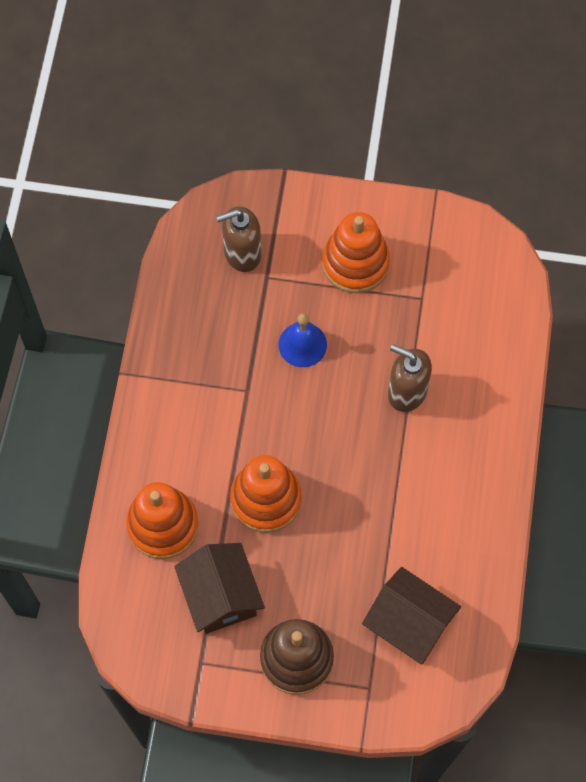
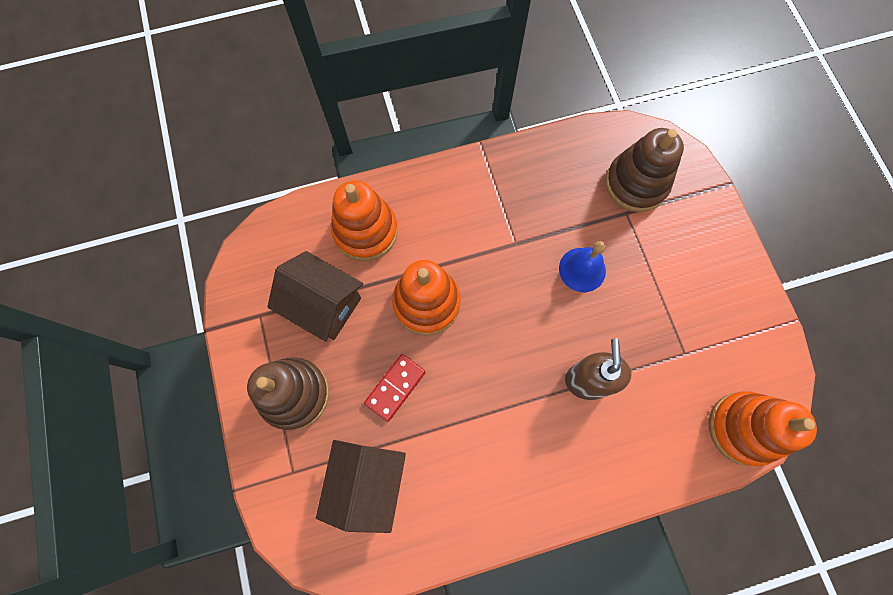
camera: 65 degrees right, 5 degrees up
(221, 596) = (324, 305): brown house -> brown house turned 75 degrees clockwise
(242, 253) = (636, 184): brown soap dispenser -> brown stacking toy
(334, 563) = (395, 387): none -> red domino
(355, 263) = (683, 280): orange stacking toy -> orange stacking toy (743, 428)

